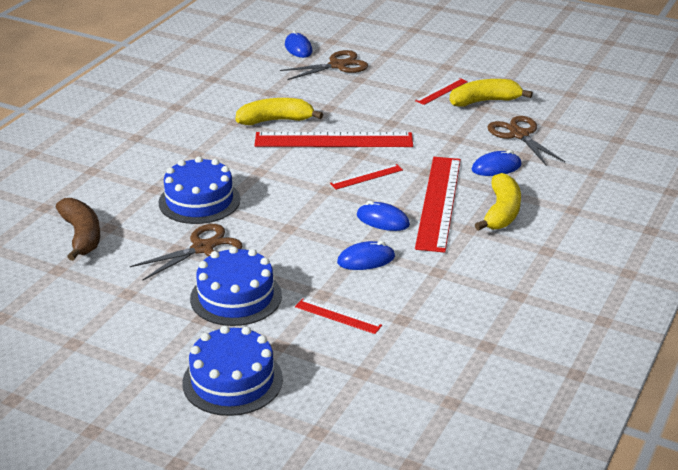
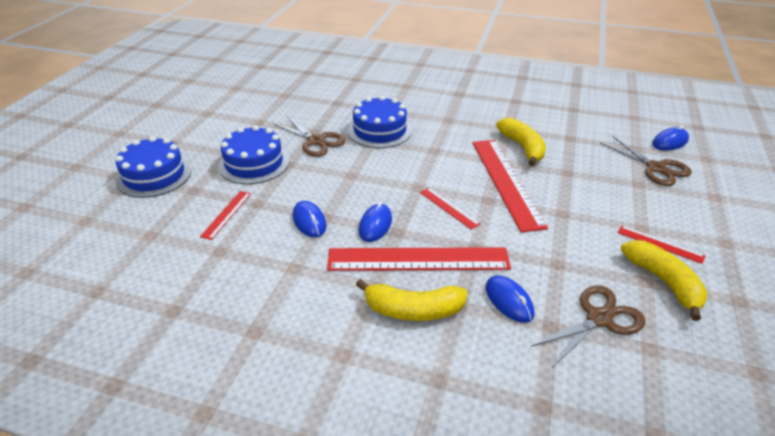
camera: 80 degrees right, 5 degrees up
(81, 236) = (324, 96): brown banana -> none

